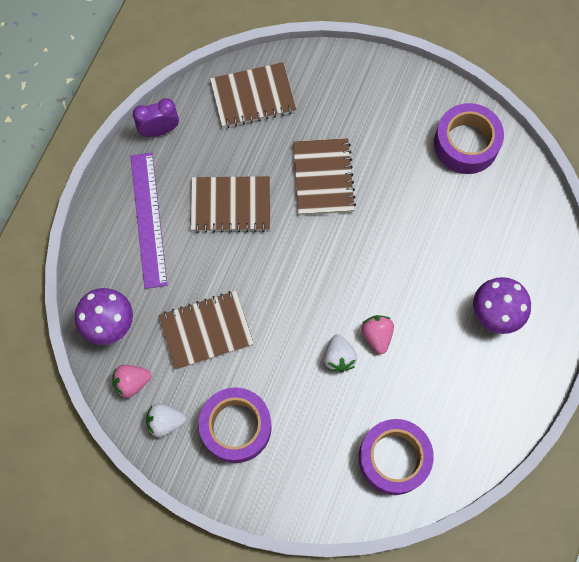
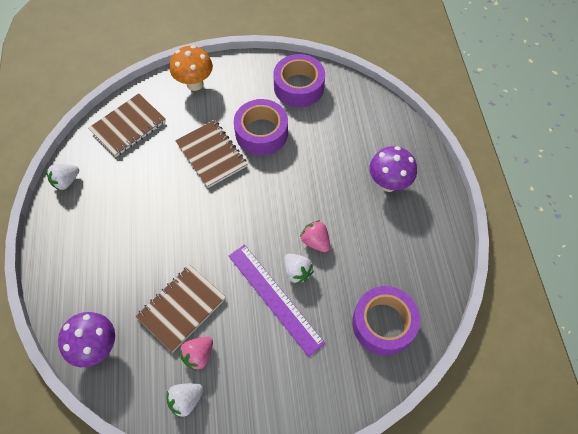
camera: 30 degrees left, 10 degrees down
(132, 382) = (140, 383): pink strawberry -> pink strawberry (198, 355)
(148, 219) = (90, 249): purple ruler -> purple ruler (275, 298)
(159, 130) = (66, 181): purple clock -> white strawberry
(230, 205) = (151, 207): brown notebook -> none
(236, 427) = (247, 370): purple tape -> purple tape (261, 133)
(351, 80) = (195, 84): none -> orange mushroom

